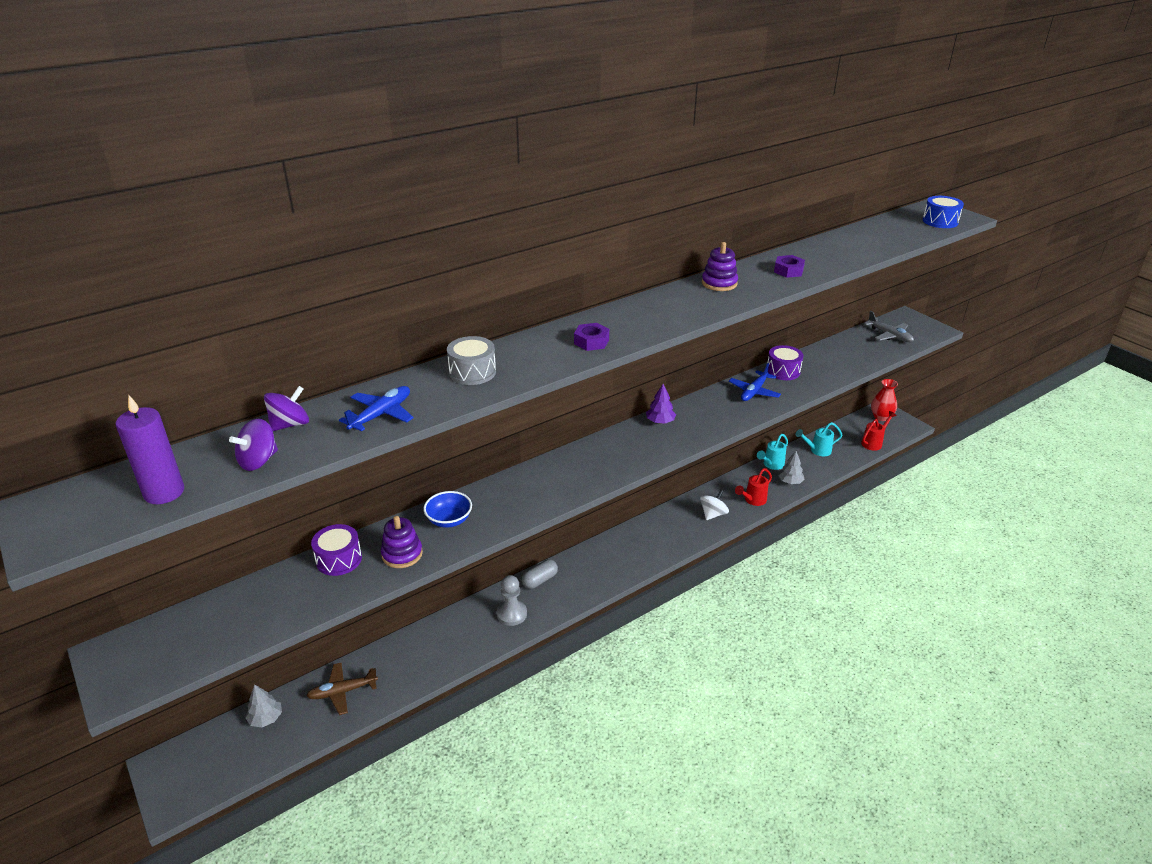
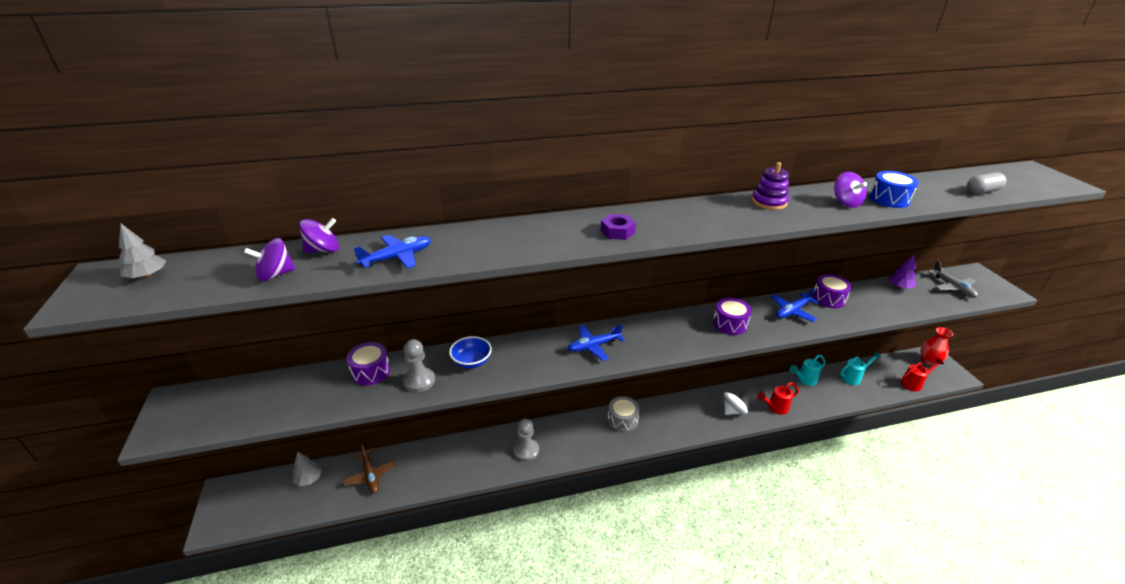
camera: 20 degrees right, 0 degrees up
(164, 492) = (189, 284): purple candle -> none
(342, 692) = (370, 475): brown plane -> brown plane turned 120 degrees counterclockwise
(402, 554) = (419, 381): purple stacking toy -> grey pawn
(472, 372) = (497, 237): grey drum -> grey drum (622, 420)
(540, 580) = (561, 428): grey capsule -> grey capsule (982, 191)
(573, 472) = (593, 346): none -> blue plane
(660, 421) = (692, 319): purple tree -> purple tree (899, 286)
(699, 418) = (730, 324): none -> purple drum
(788, 271) = (845, 202): purple nut -> purple spinning top
(790, 481) = (817, 399): grey tree -> grey tree (147, 276)
(817, 450) = (853, 377): turquoise watering can -> turquoise watering can turned 150 degrees clockwise
(940, 221) = (1035, 183): blue drum -> blue drum (889, 199)

